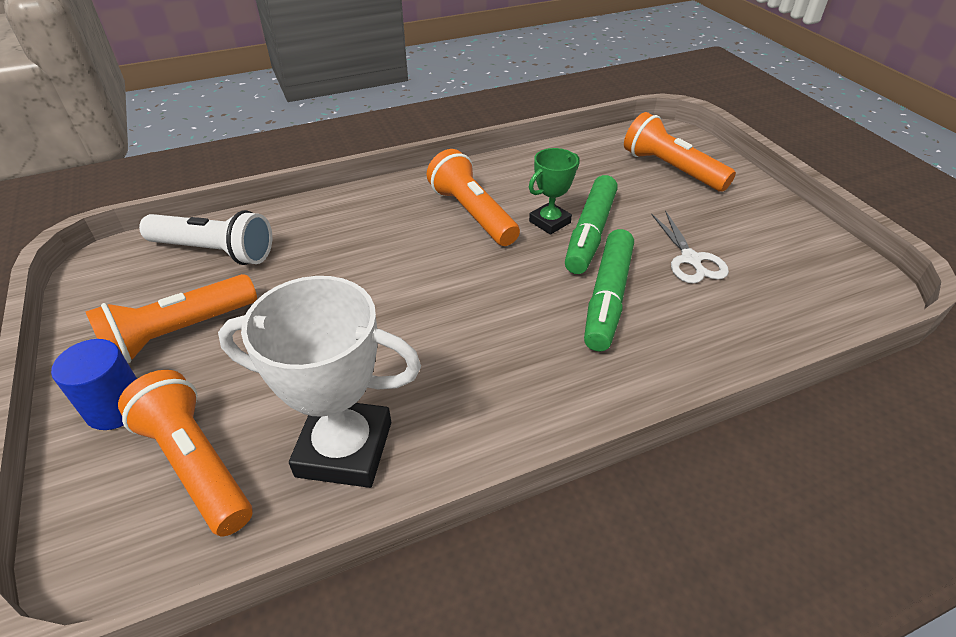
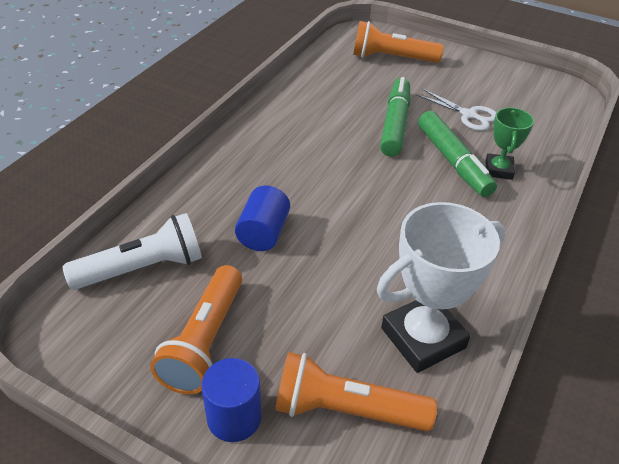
camera: 40 degrees left, 0 degrees up
(336, 272) = (263, 233): none -> blue cylinder
(472, 213) = (305, 145): orange flashlight -> none
(549, 222) = (362, 127): green trophy -> green trophy (498, 170)
(590, 233) = (395, 124): green marker -> green marker turned 150 degrees counterclockwise

